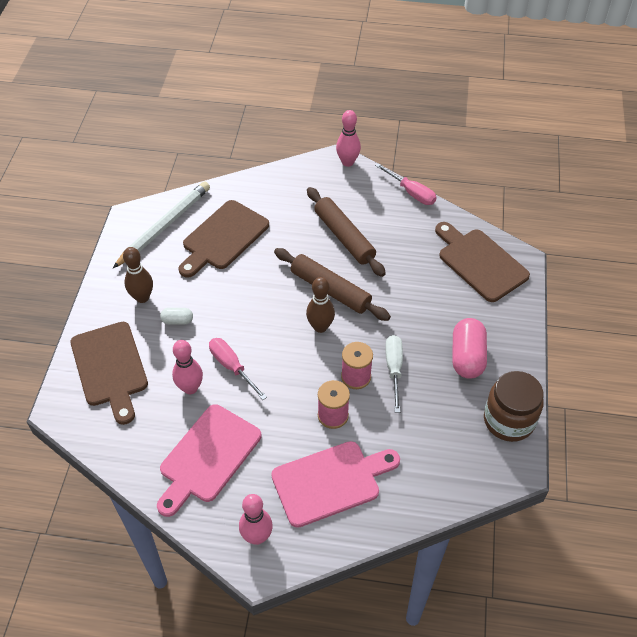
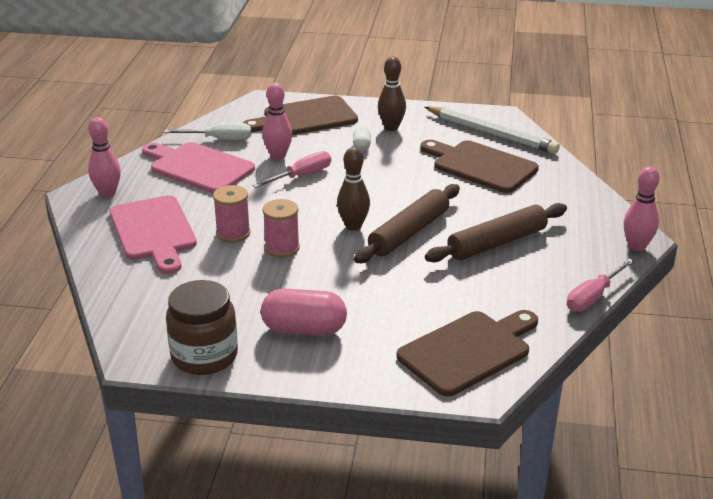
camera: 90 degrees right, 20 degrees down
(394, 369) = (290, 274): white screwdriver -> white screwdriver (219, 139)

